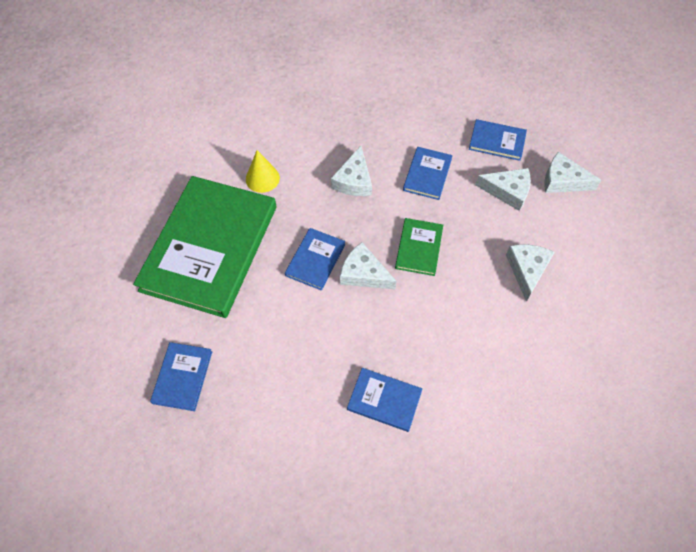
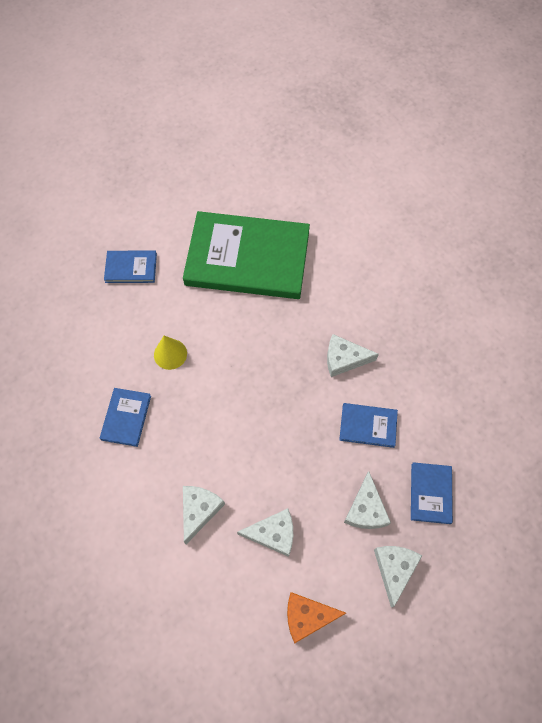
camera: 80 degrees right, 5 degrees up
(262, 178) = (328, 282): yellow cone -> yellow cone (170, 354)
(315, 260) = (250, 341): blue book -> none
(364, 273) = (243, 383): white cheese -> white cheese (199, 510)
(419, 248) = (279, 428): green book -> none
(604, 254) = (307, 616): none -> orange cheese

